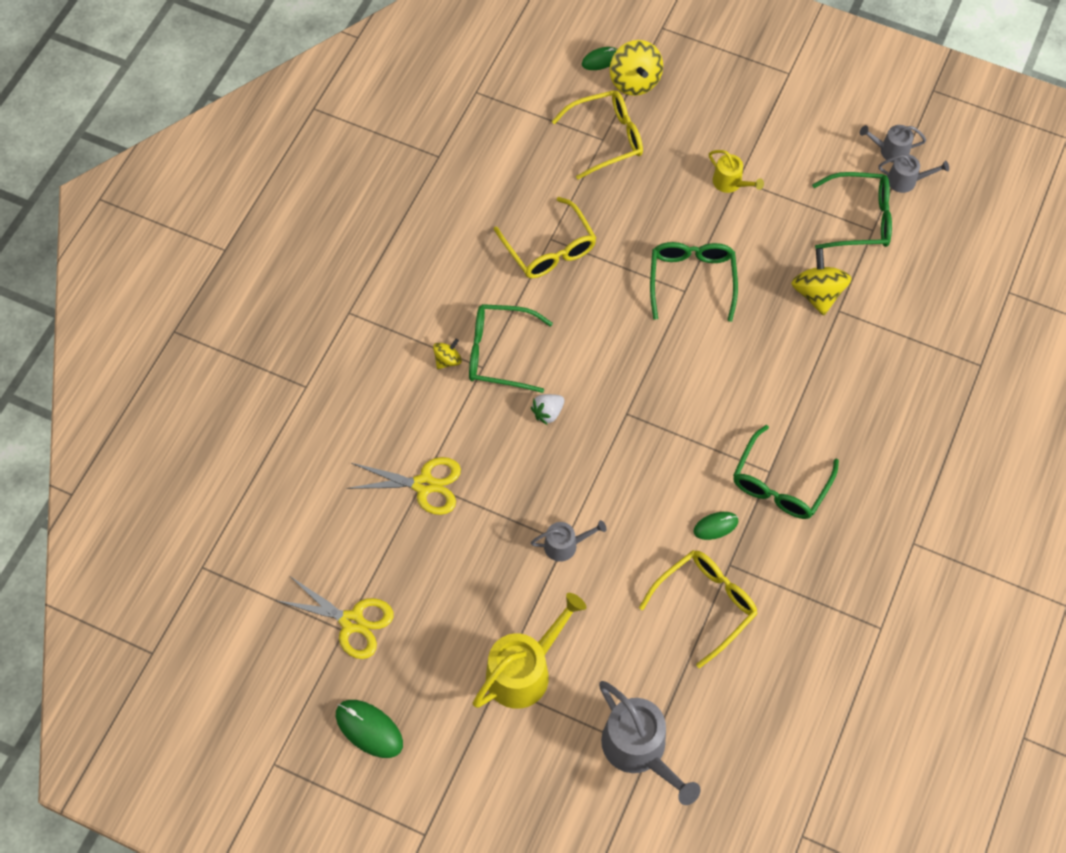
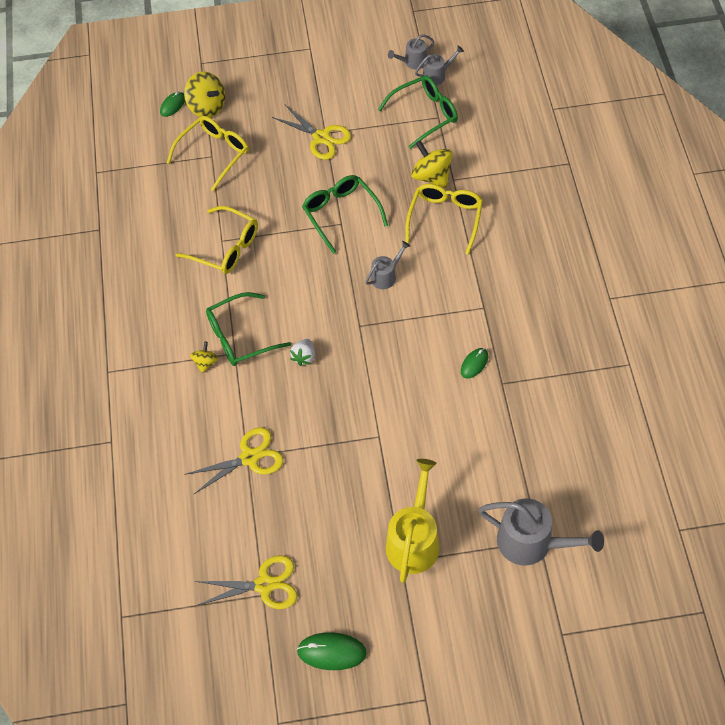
camera: 30 degrees left, 5 degrees down
(565, 545) = (380, 438): grey watering can -> grey watering can (386, 276)
(705, 604) = (505, 419): yellow glasses -> yellow glasses (445, 218)
(730, 183) = (321, 138): yellow watering can -> yellow scissors
(780, 484) = (496, 311): green glasses -> none

